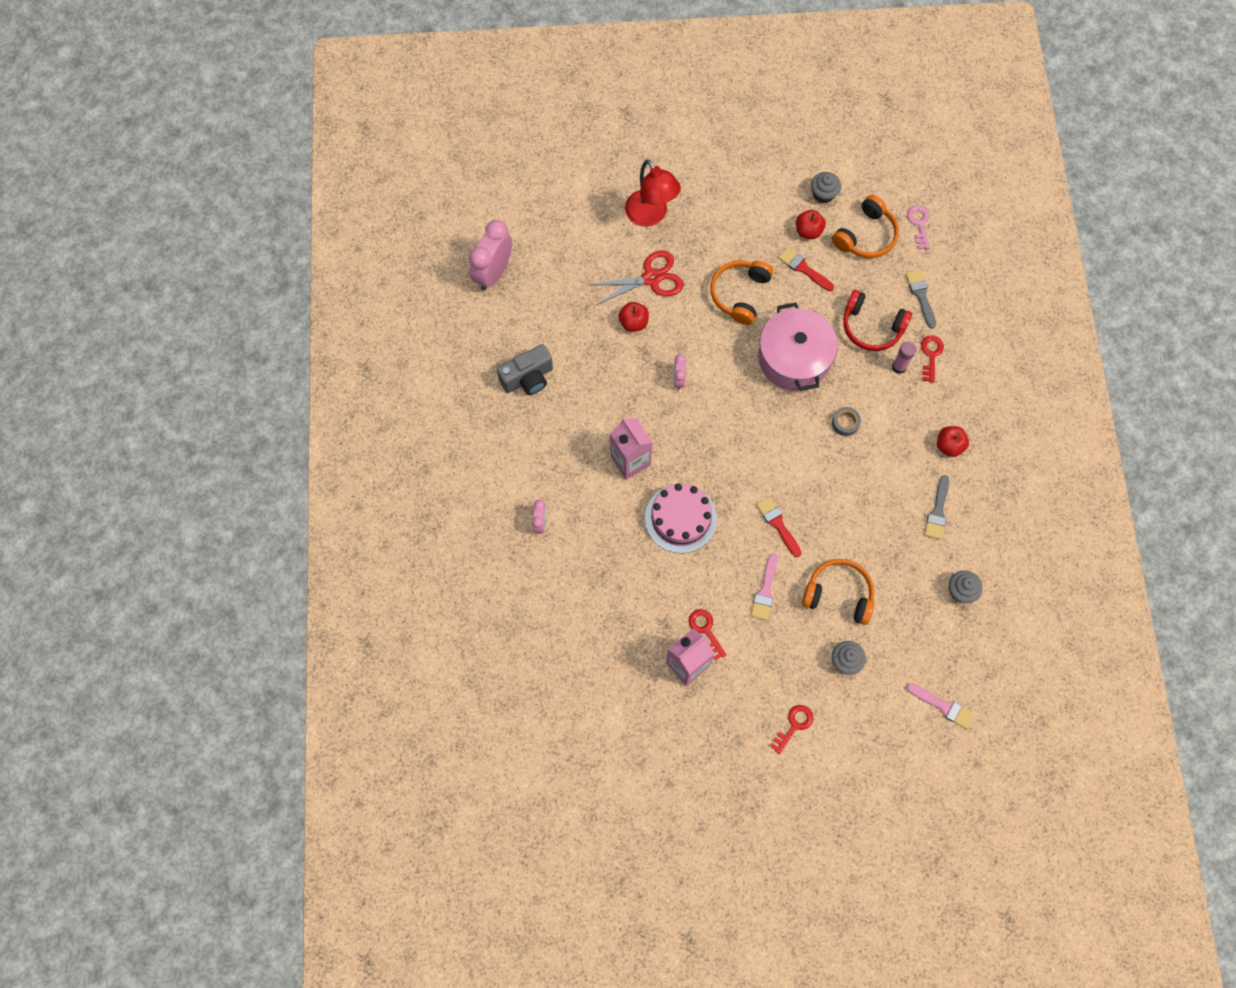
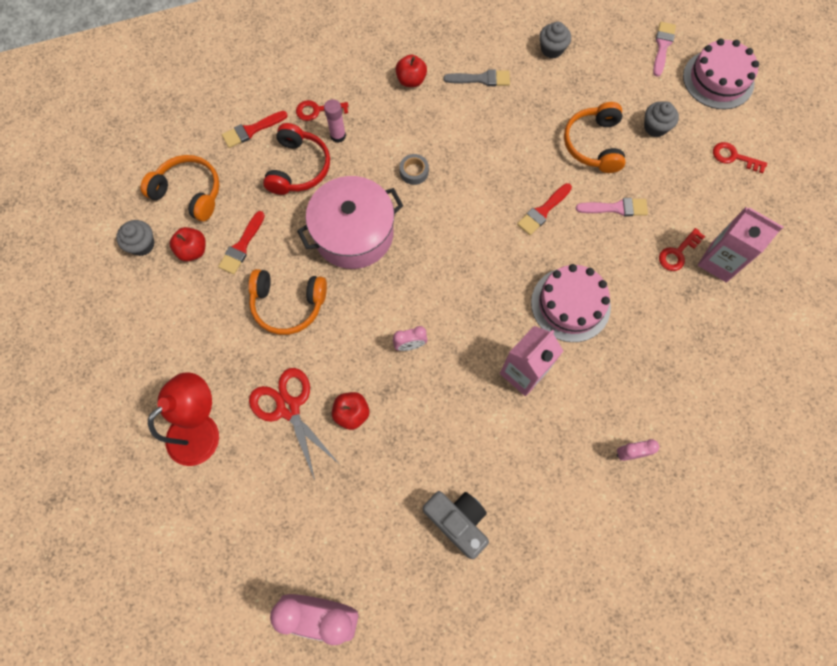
camera: 105 degrees left, 0 degrees up
(889, 748) = (718, 79): none -> pink cake
(919, 224) = (165, 146): pink key -> none
(921, 296) = (252, 130): grey brush -> red brush

